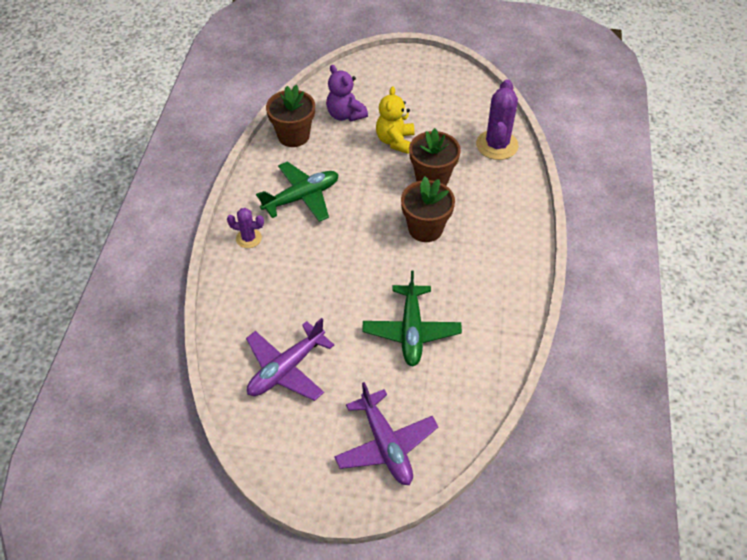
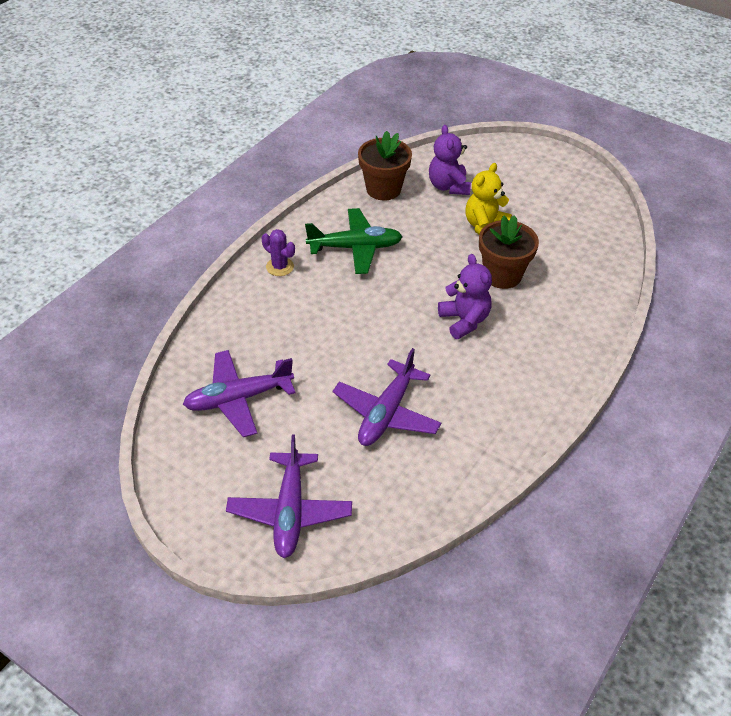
camera: 25 degrees right, 5 degrees down
(411, 331) = (386, 413): green plane -> purple plane
(425, 228) = (464, 321): brown flower pot -> purple teddy bear
(497, 145) = (595, 267): purple cactus -> none

